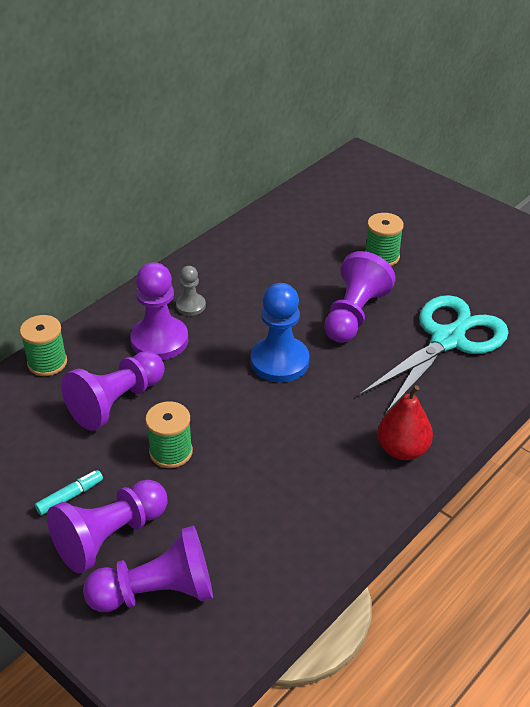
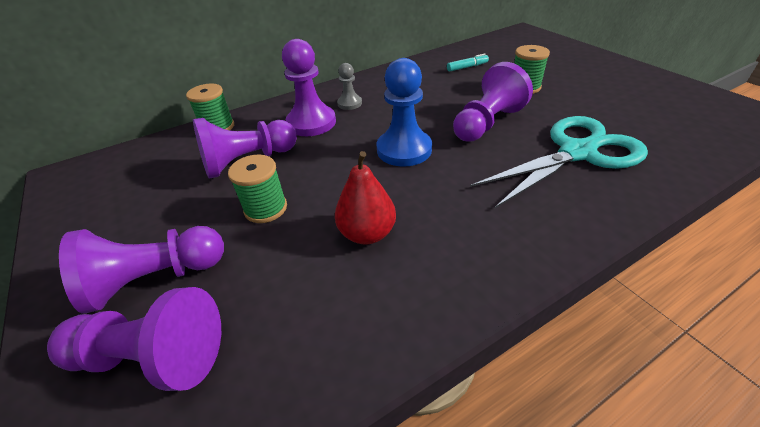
camera: 20 degrees right, 0 degrees up
(70, 496) = (153, 231): turquoise marker -> turquoise marker (467, 67)
(402, 450) = (504, 249): red pear -> red pear (367, 233)

